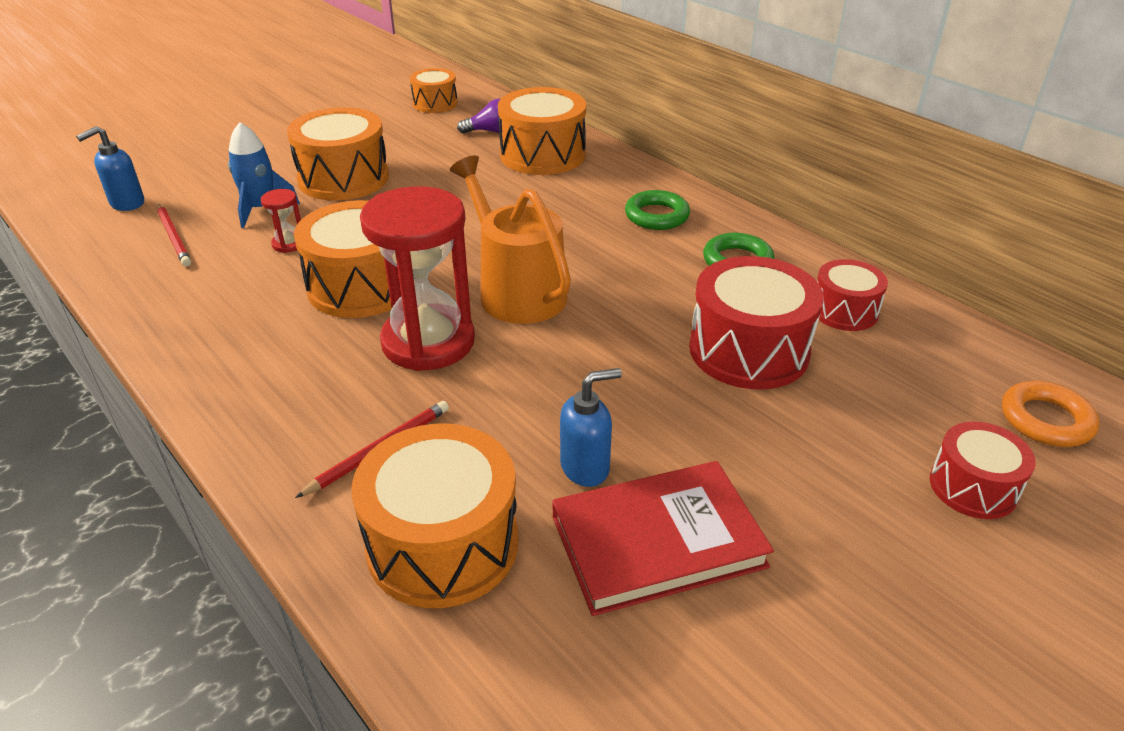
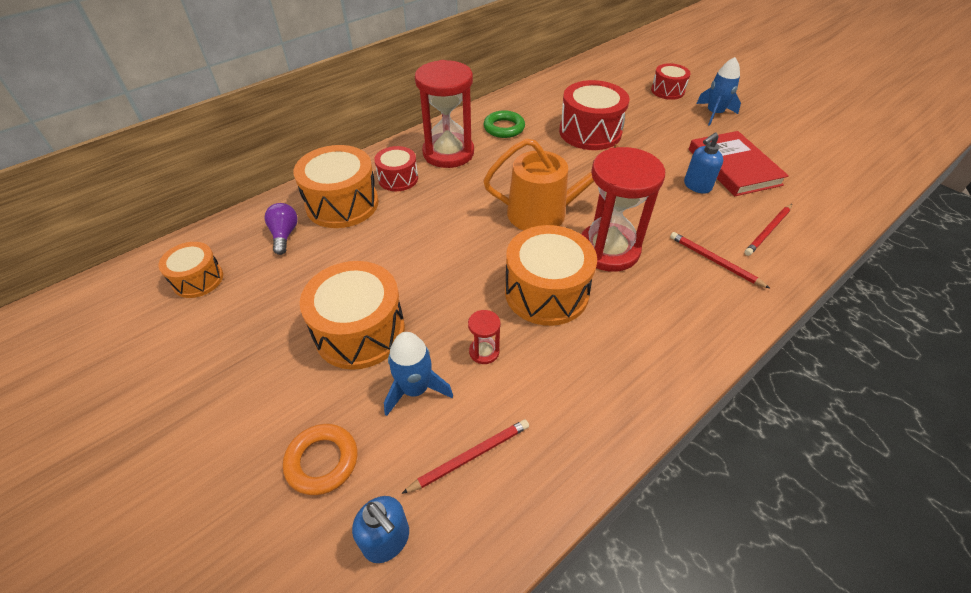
camera: 90 degrees left, 10 degrees up
(442, 544) = (768, 231): orange drum -> red pencil
(517, 291) = (544, 213): orange watering can -> orange watering can turned 150 degrees counterclockwise
(585, 467) = (697, 186): blue soap dispenser -> blue soap dispenser turned 105 degrees counterclockwise
(656, 216) = (448, 153): green ring -> red hourglass
(844, 311) = (550, 102): red drum -> red drum (398, 178)
(889, 557) = (714, 114): none -> blue rocket
(1046, 420) = (621, 69): orange ring -> orange ring (322, 461)

